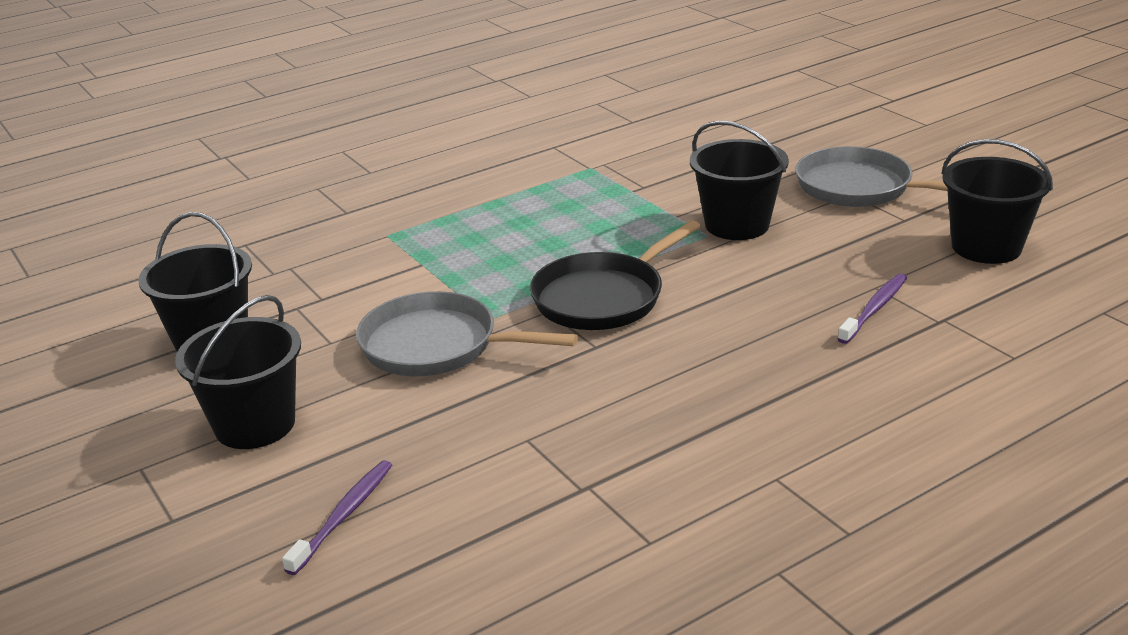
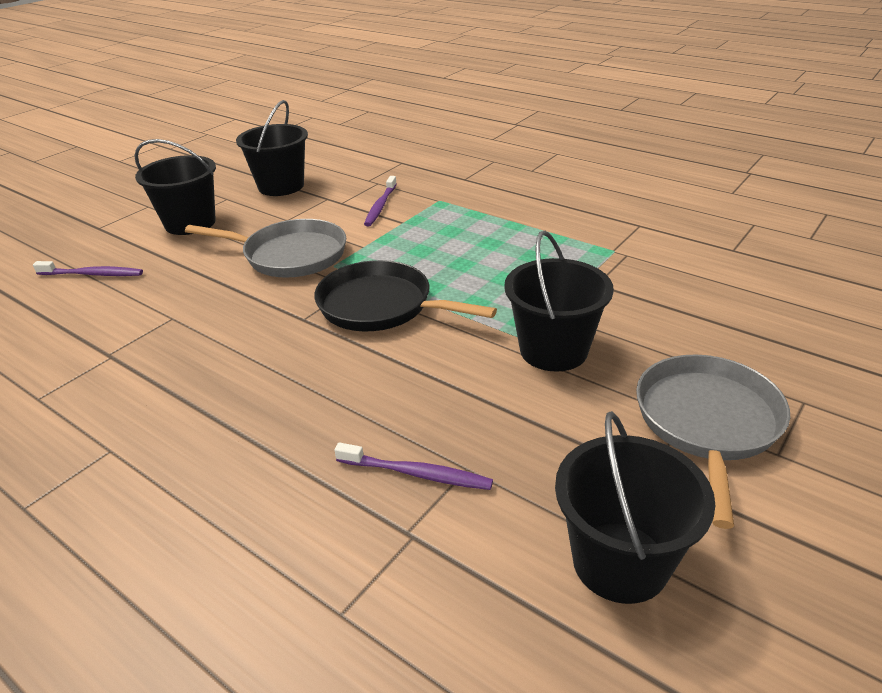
camera: 70 degrees right, 5 degrees up
(363, 273) = (380, 206): none -> purple toothbrush
(437, 346) = (290, 255): grey pan -> grey pan turned 105 degrees clockwise

